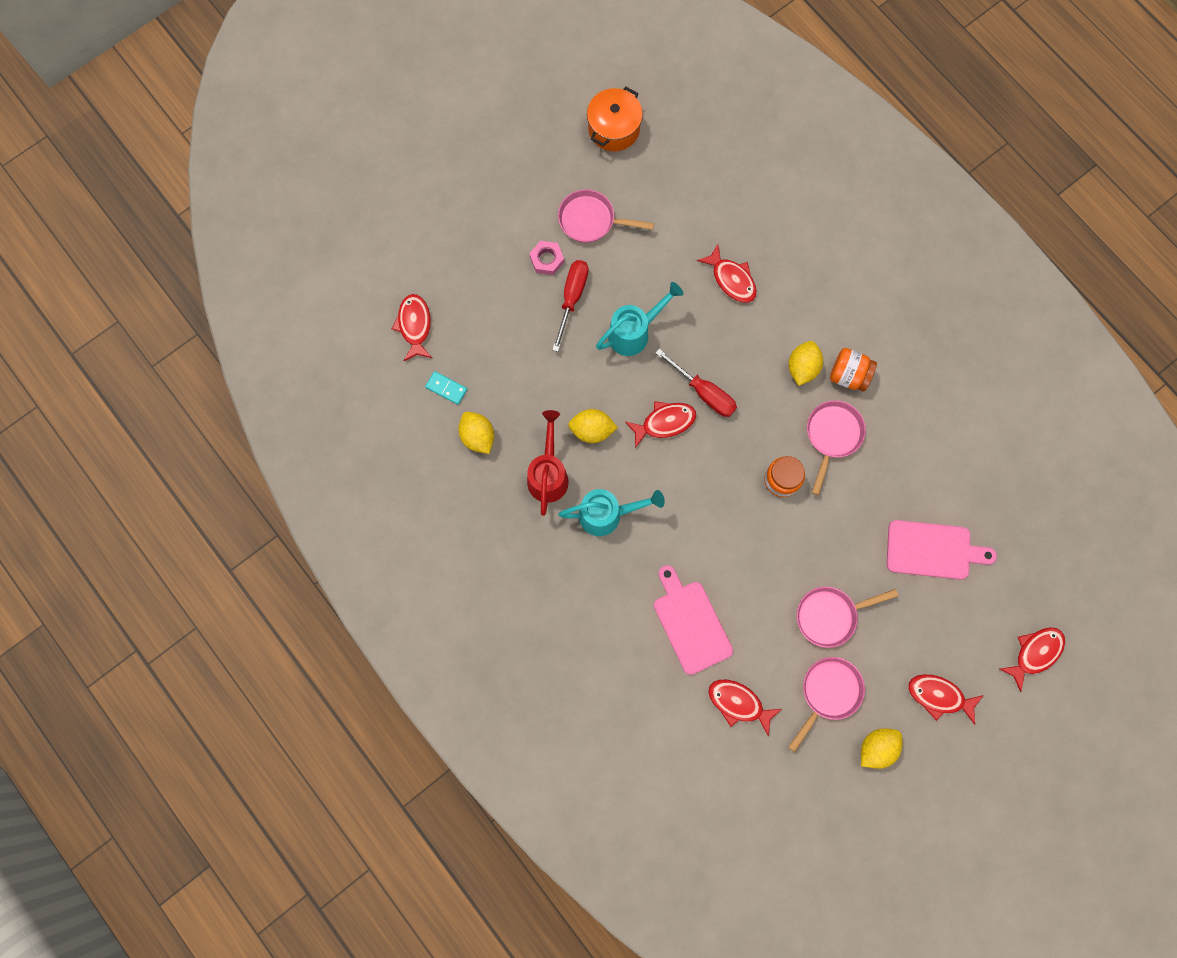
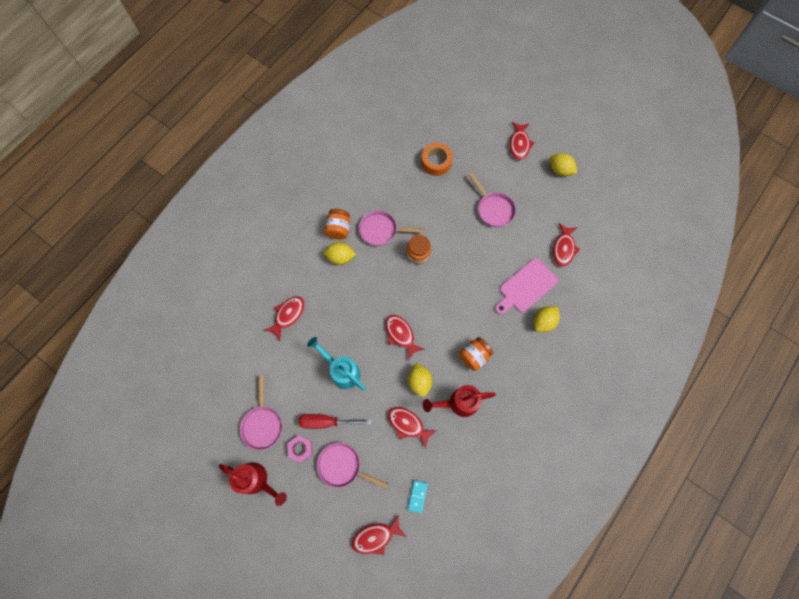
camera: 105 degrees left, 5 degrees down
(478, 436) = (446, 461): yellow lemon -> yellow lemon (543, 322)
(523, 201) = (257, 480): none -> red watering can
(607, 514) = (474, 356): turquoise watering can -> orange jar
(614, 128) = (184, 427): orange pot -> none
(704, 392) = (373, 314): red screwdriver -> none
(828, 693) = (539, 201): pink pan -> pink pan (342, 466)
(932, 550) = (436, 162): pink cutting board -> orange tape
(1034, 653) = (478, 102): red fish -> red fish (408, 424)

